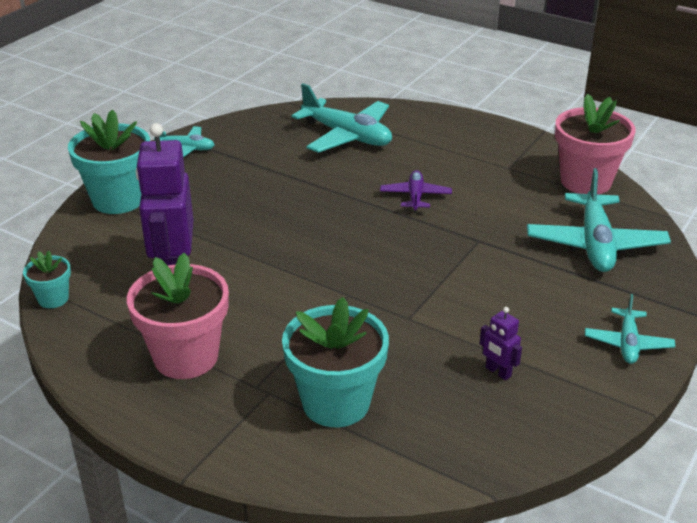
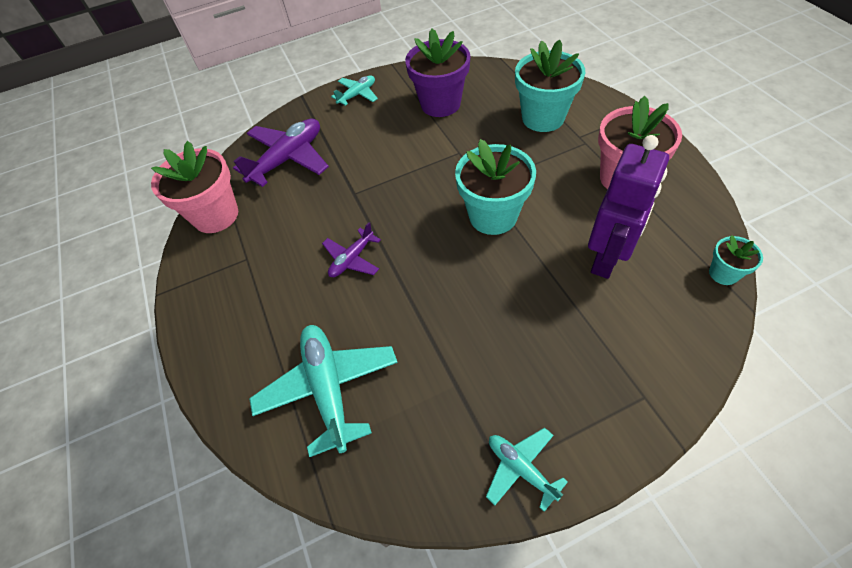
camera: 140 degrees left, 20 degrees up
(118, 199) = (635, 397): turquoise flower pot -> turquoise flower pot (493, 216)
(498, 372) = (440, 104): purple robot -> purple flower pot
(595, 244) = (288, 159): turquoise plane -> purple plane

